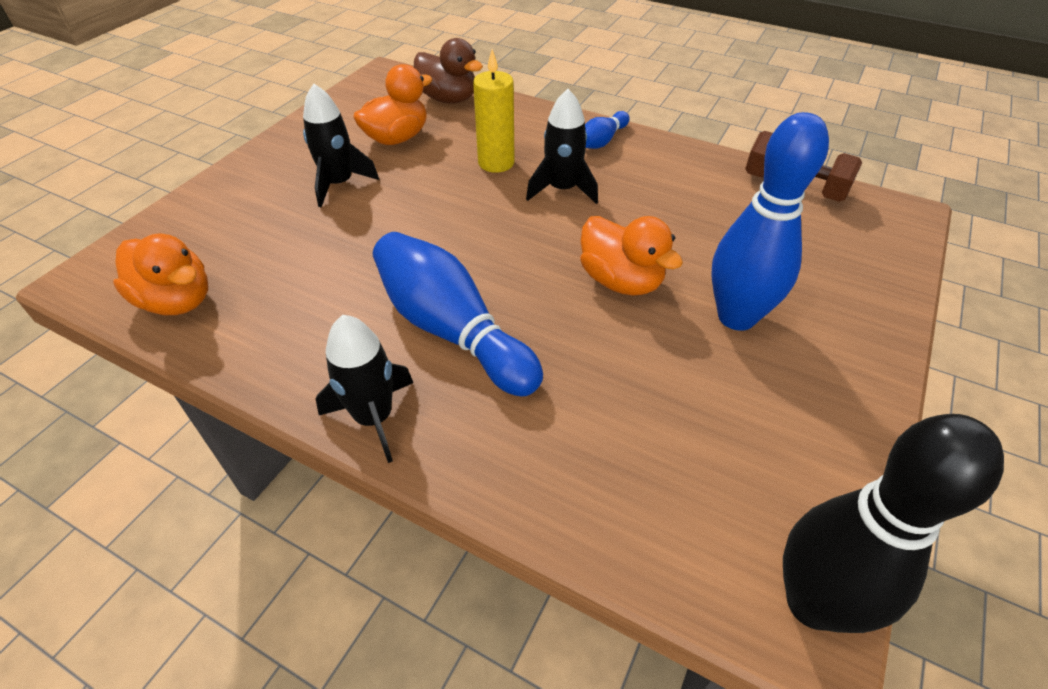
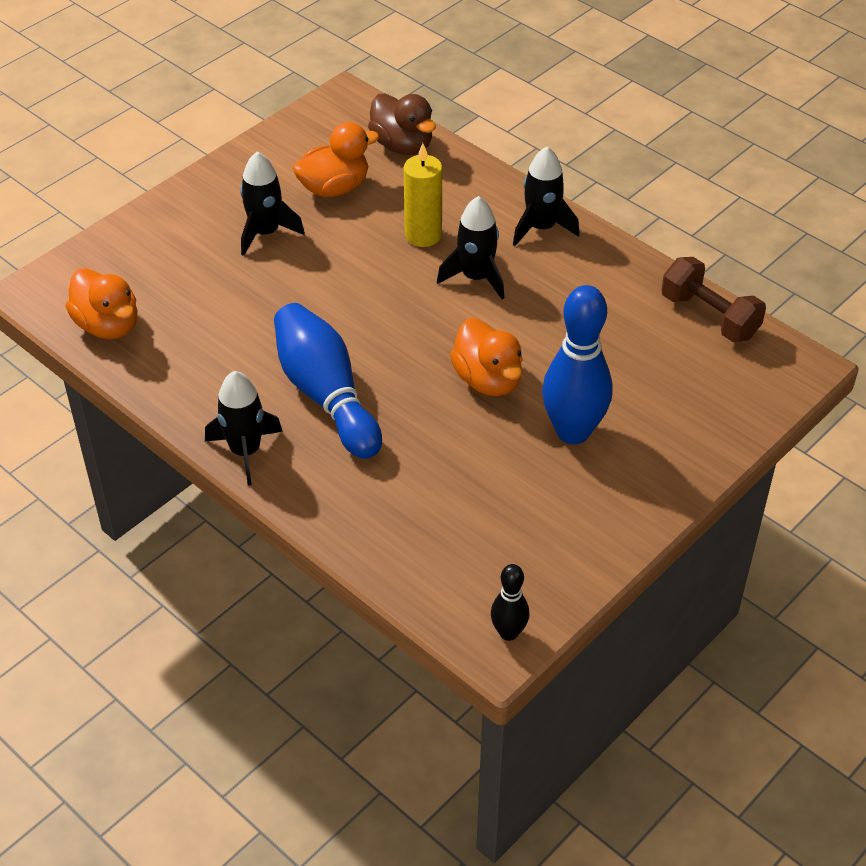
camera: 15 degrees right, 0 degrees up
(602, 141) = (541, 228): blue bowling pin -> black rocket
(813, 603) = (508, 632): black bowling pin -> black bowling pin, size x0.50

